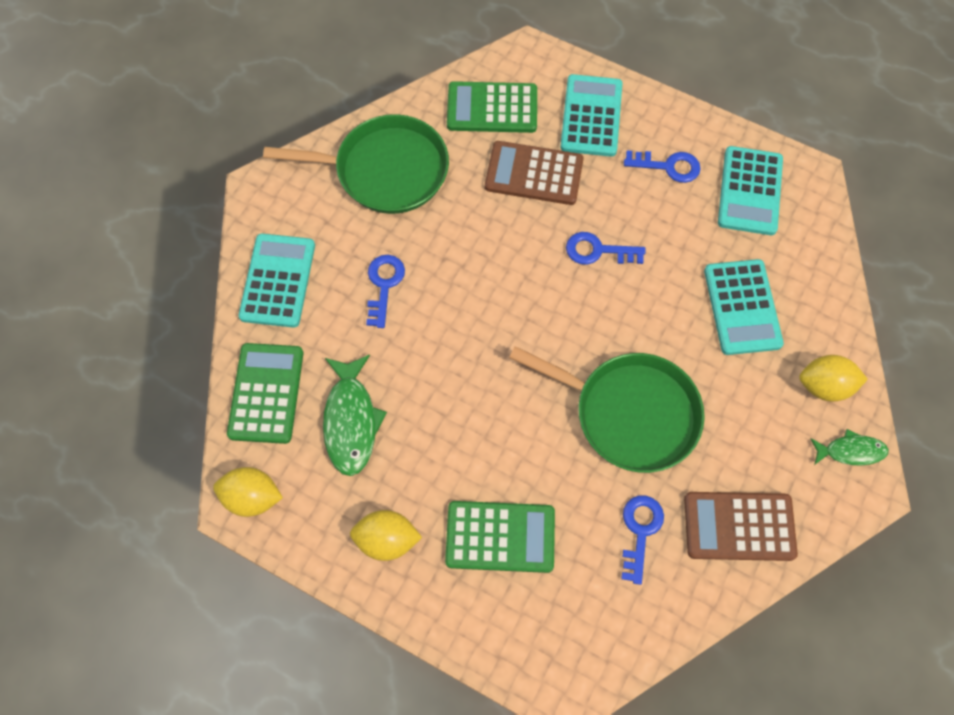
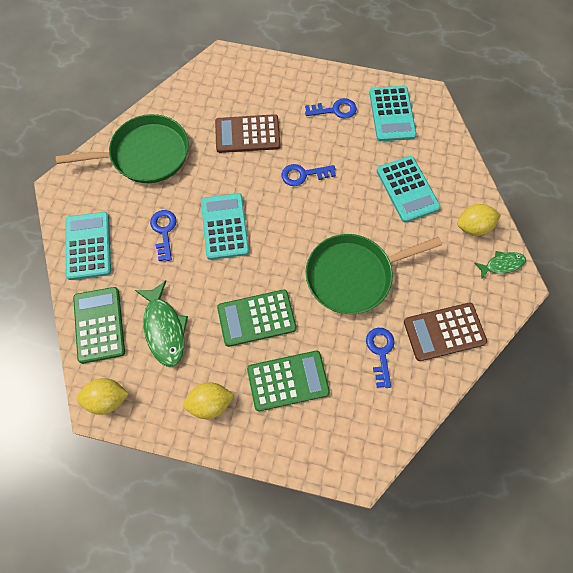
camera: 15 degrees left, 0 degrees up
(492, 108) = (208, 98): green calculator -> green calculator (256, 318)
(591, 116) = (276, 89): turquoise calculator -> turquoise calculator (225, 226)
(630, 413) = (353, 276): green pan -> green pan turned 150 degrees clockwise

